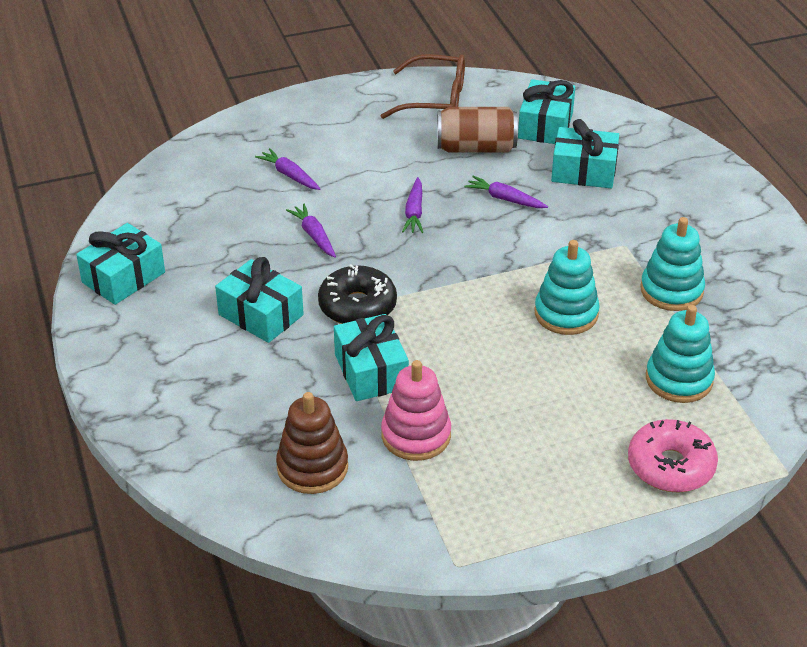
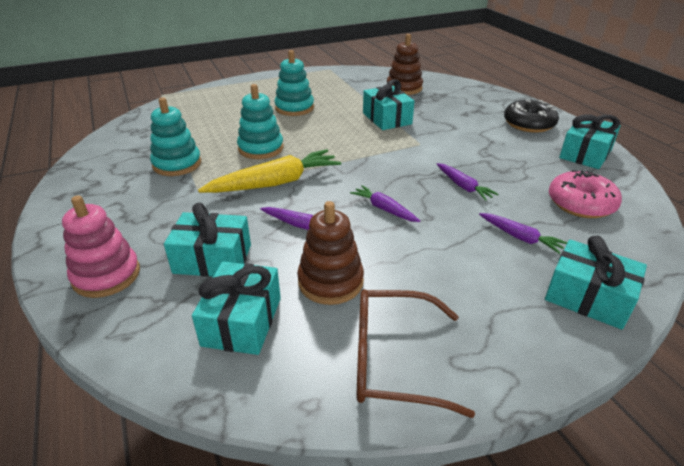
camera: 175 degrees right, 5 degrees down
(261, 315) = (471, 139): turquoise gift -> turquoise gift (588, 297)
(357, 306) = (408, 146): black donut -> black donut (528, 124)
(414, 212) = (384, 209): purple carrot -> purple carrot turned 45 degrees counterclockwise
(416, 435) = (354, 98): pink stacking toy -> pink stacking toy (106, 275)
(476, 148) = (330, 282): brown can -> brown stacking toy
(537, 253) = (275, 183): none -> yellow carrot
(670, 466) = (221, 94): pink donut -> pink donut (581, 204)
(679, 379) = (198, 122): turquoise stacking toy -> turquoise stacking toy (294, 108)

